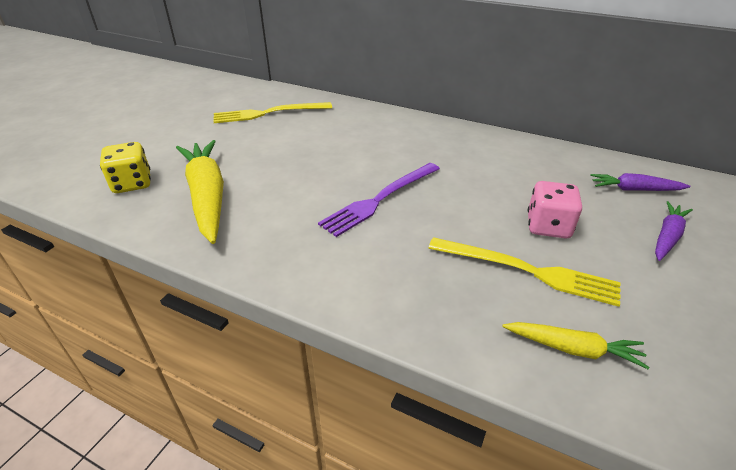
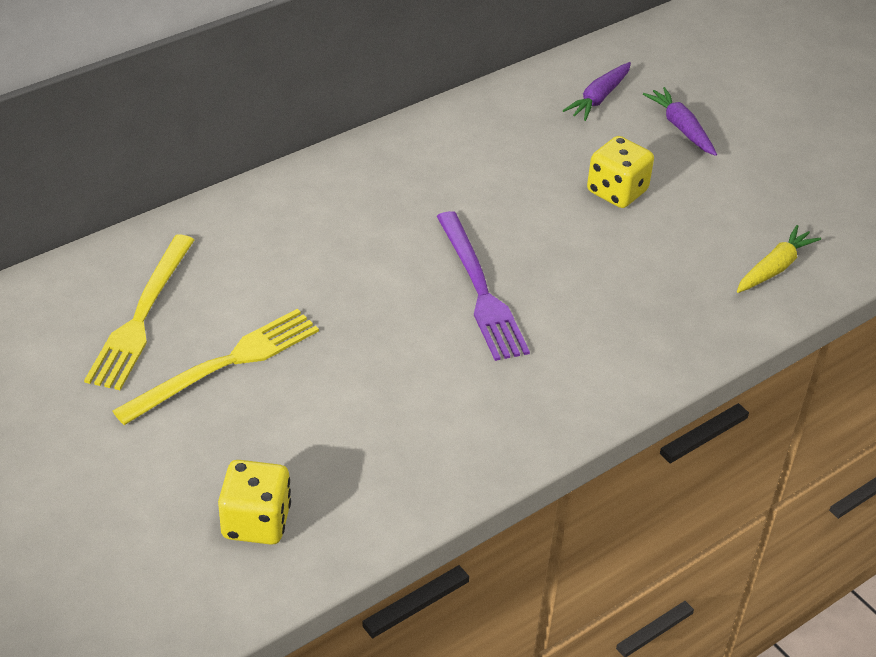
camera: 65 degrees left, 5 degrees up
(207, 196) = (356, 446): yellow carrot -> none
(527, 271) = (671, 242): yellow fork -> yellow fork (225, 364)
(548, 226) = (617, 191): pink dice -> yellow dice

